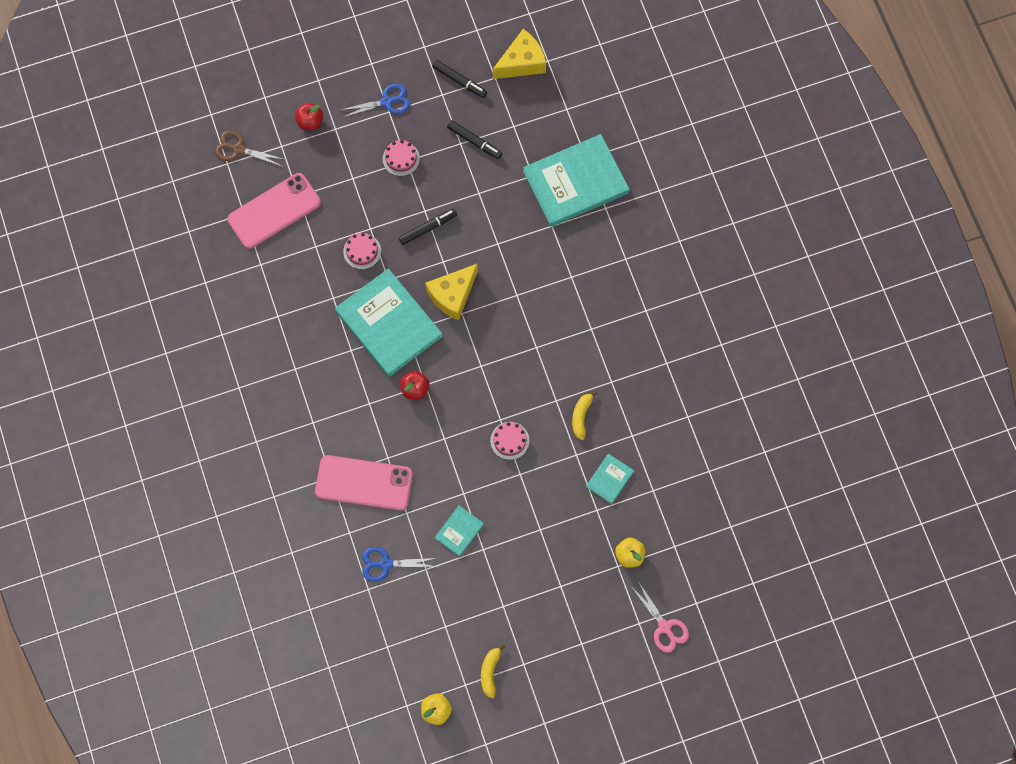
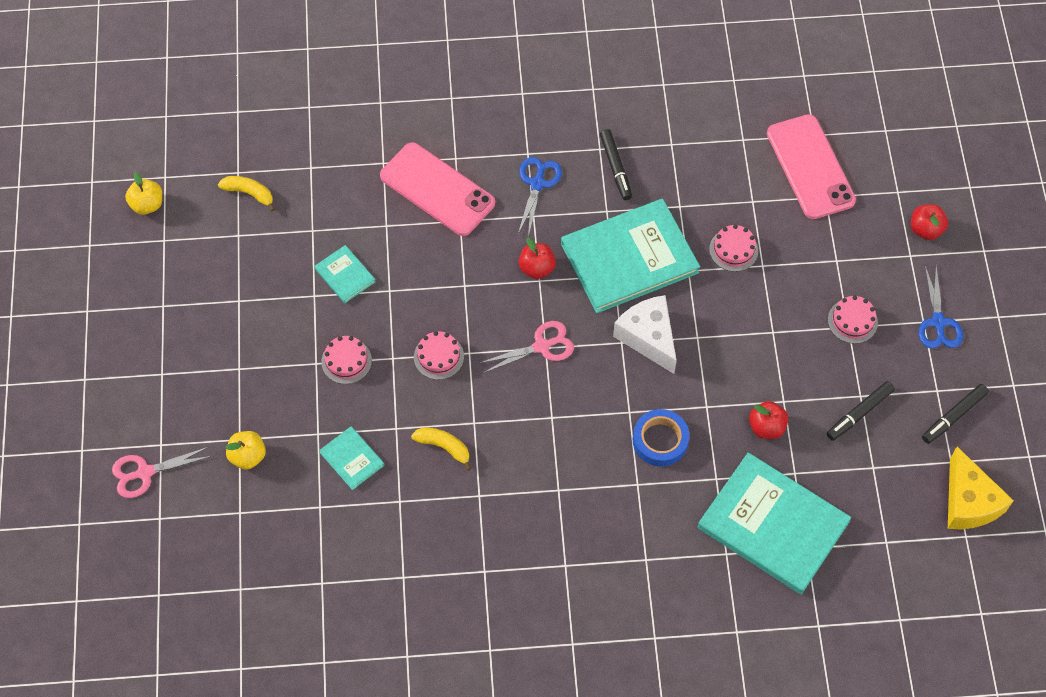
camera: 105 degrees right, 10 degrees down
(238, 149) = (902, 145): brown scissors -> none
(364, 483) = (437, 189): pink phone -> pink phone turned 75 degrees counterclockwise
(386, 564) = (333, 191): blue scissors -> blue scissors (537, 184)
(428, 228) = (747, 330): black marker -> black marker (615, 167)
(452, 295) = (648, 337): yellow cheese -> white cheese
(480, 368) = (542, 346): none -> pink scissors
(490, 672) = (168, 269): yellow banana -> yellow banana (249, 193)
(502, 200) = (766, 427): none -> red apple
(532, 507) = (346, 361): none -> pink cake
(533, 269) = (660, 440): none -> blue tape
(576, 182) = (772, 525): turquoise book -> turquoise book turned 45 degrees counterclockwise

